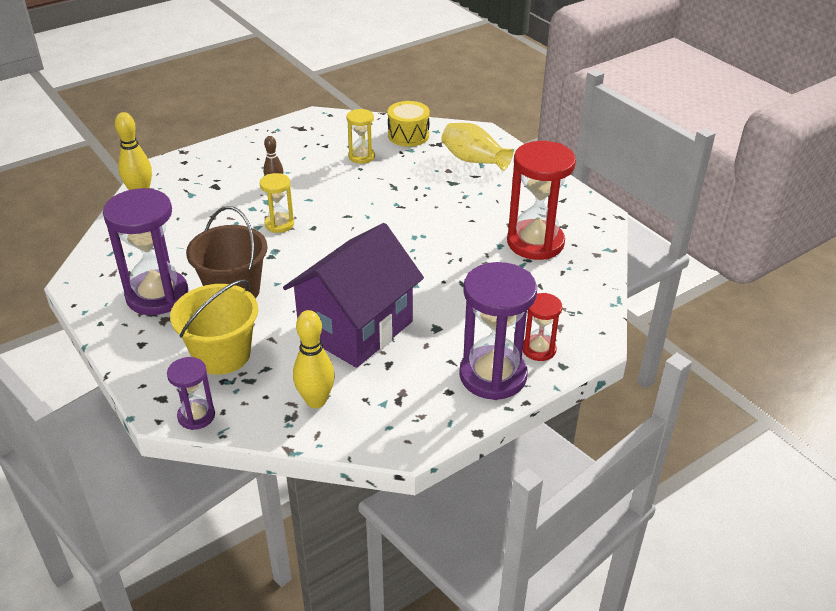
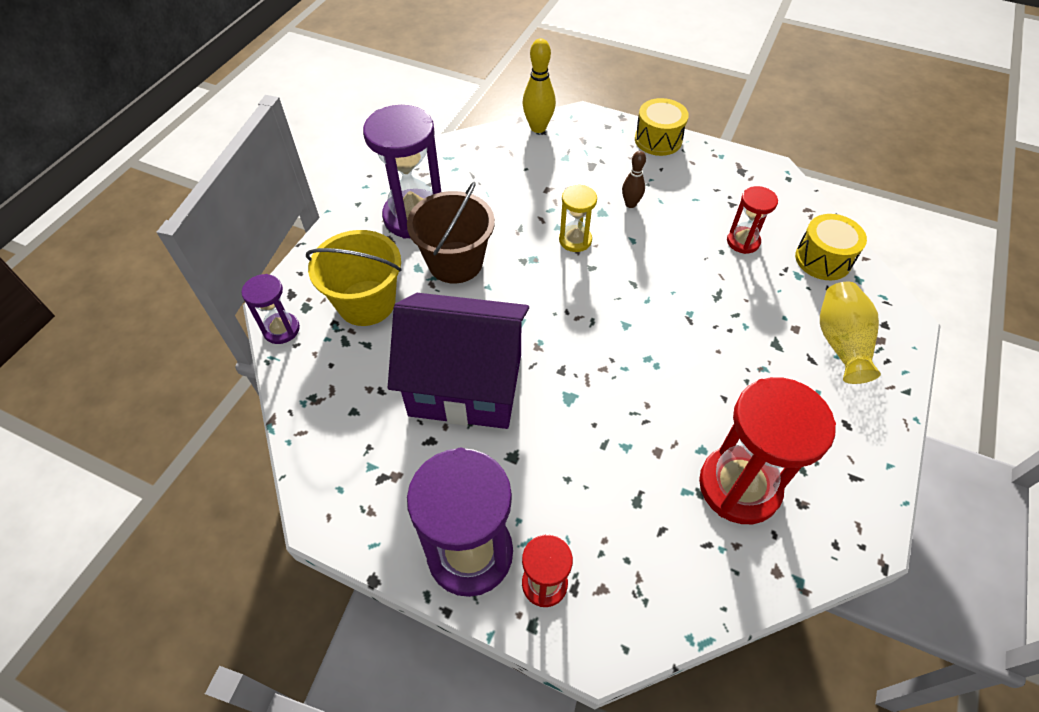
camera: 60 degrees right, 15 degrees up
(228, 147) = (658, 140): none -> yellow drum
(316, 401) = (344, 407): yellow bowling pin -> none
(361, 156) = (743, 241): yellow hourglass -> red hourglass

